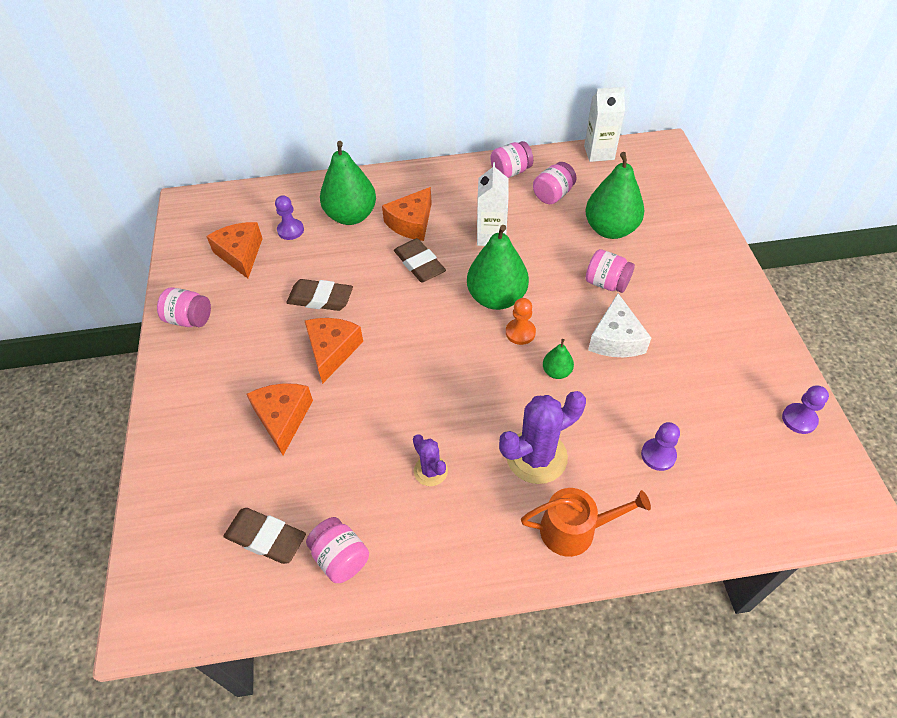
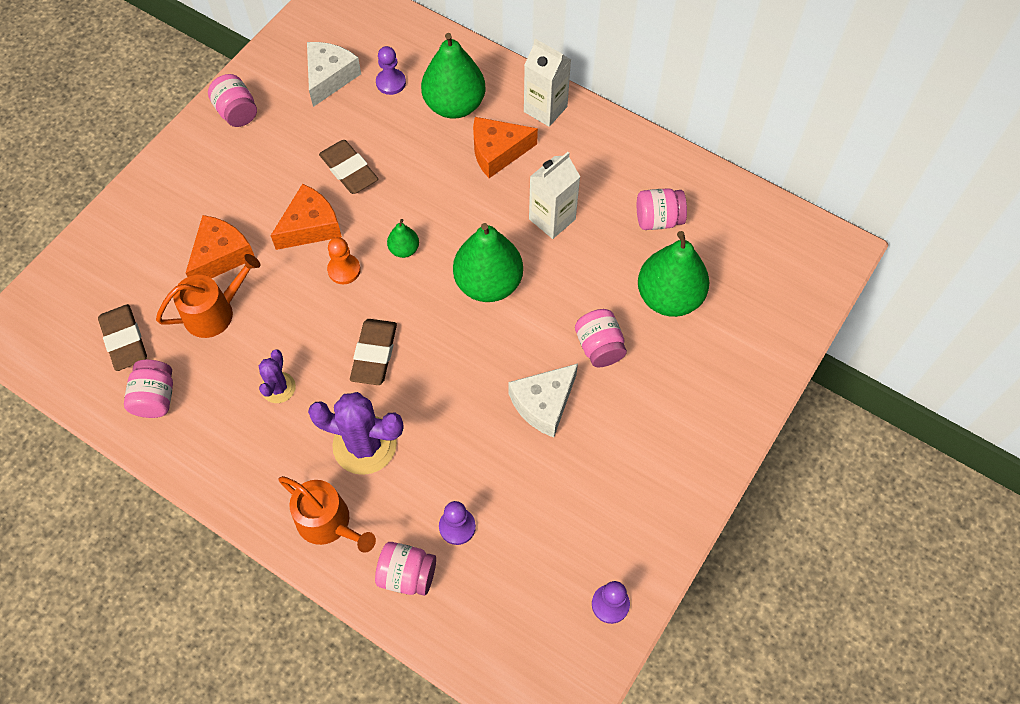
camera: 40 degrees right, 10 degrees up
(240, 254) = (329, 77): orange cheese -> white cheese
(321, 459) = (214, 312): none -> orange watering can
(419, 264) = (460, 199): brown eraser -> brown eraser (374, 354)
(510, 172) = (647, 164): pink jar -> pink jar (407, 575)
(520, 332) = (471, 331): orange pawn -> orange pawn (344, 270)
(556, 372) = (460, 390): green pear -> green pear (404, 249)
(599, 153) = (761, 207): white carton -> white carton (545, 109)

